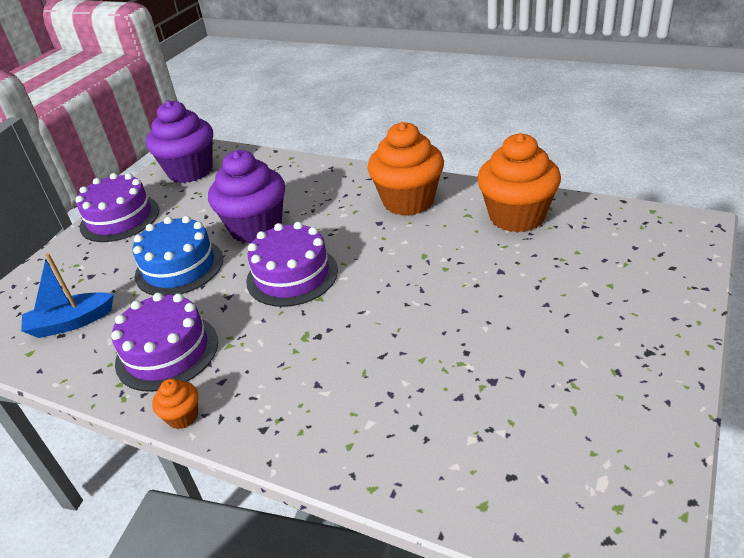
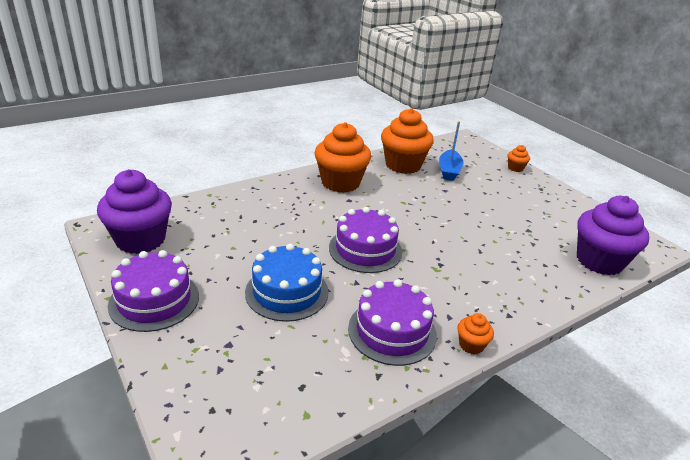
camera: 65 degrees left, 5 degrees down
(71, 323) = (291, 375): blue boat -> blue boat (449, 171)
(256, 228) = (285, 242): purple cupcake -> purple cupcake (599, 261)
(677, 303) = (515, 168): none -> orange cupcake

